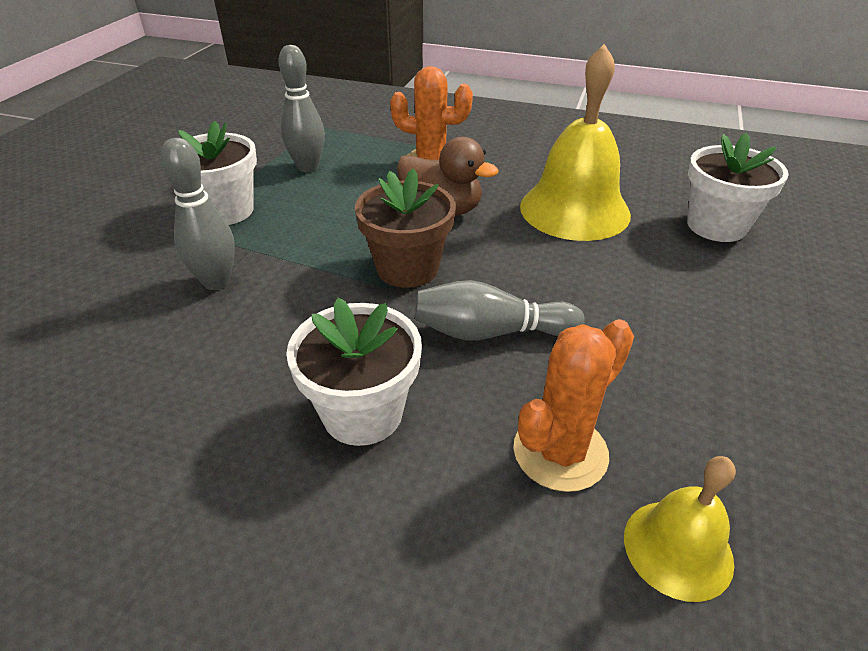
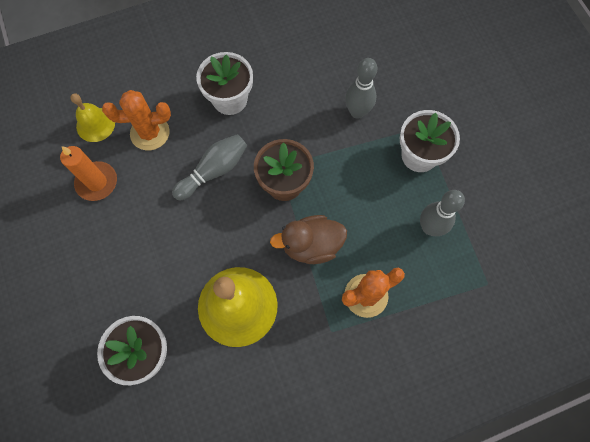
camera: 140 degrees right, 30 degrees up
(560, 452) = (150, 133): orange cactus -> orange cactus turned 75 degrees clockwise
(718, 431) = (97, 182): none -> orange candle

